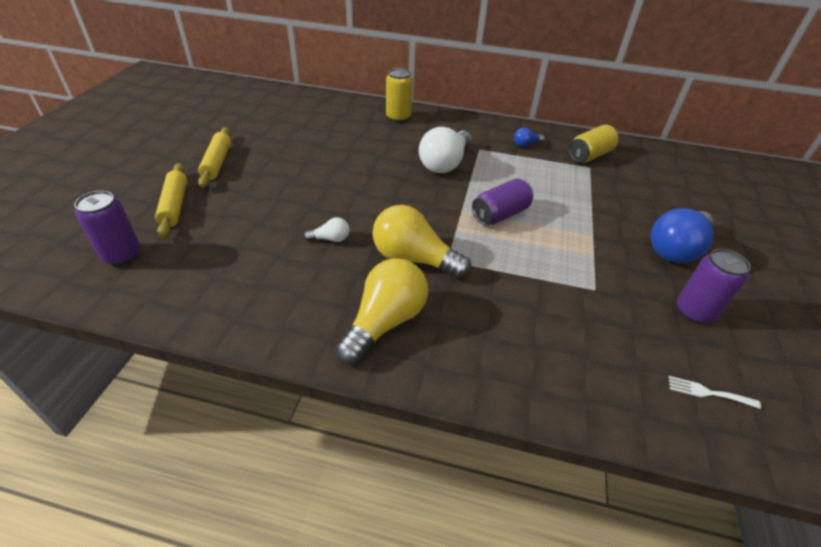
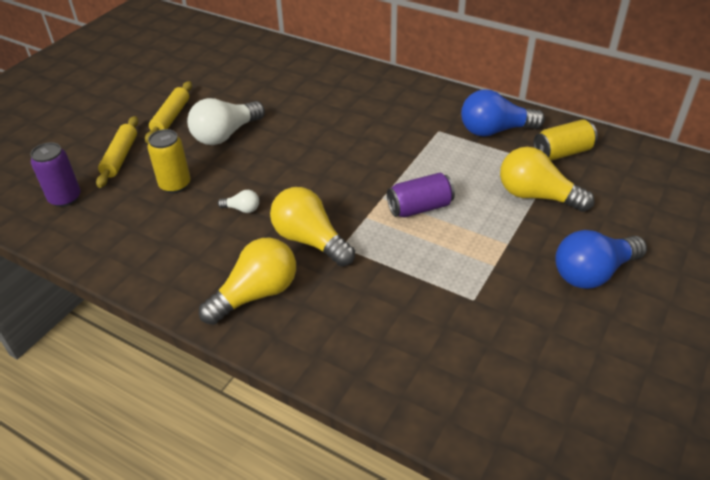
camera: 20 degrees right, 0 degrees up
(398, 117) = (369, 83): yellow can -> yellow can (175, 184)
(445, 164) = (391, 144): white light bulb -> white light bulb (225, 135)
(526, 144) = (495, 130): blue light bulb -> blue light bulb, size x2.19
(591, 192) = (536, 196): none -> yellow light bulb
(694, 311) = (566, 340): purple can -> none
(708, 392) = (525, 415): white fork -> none

